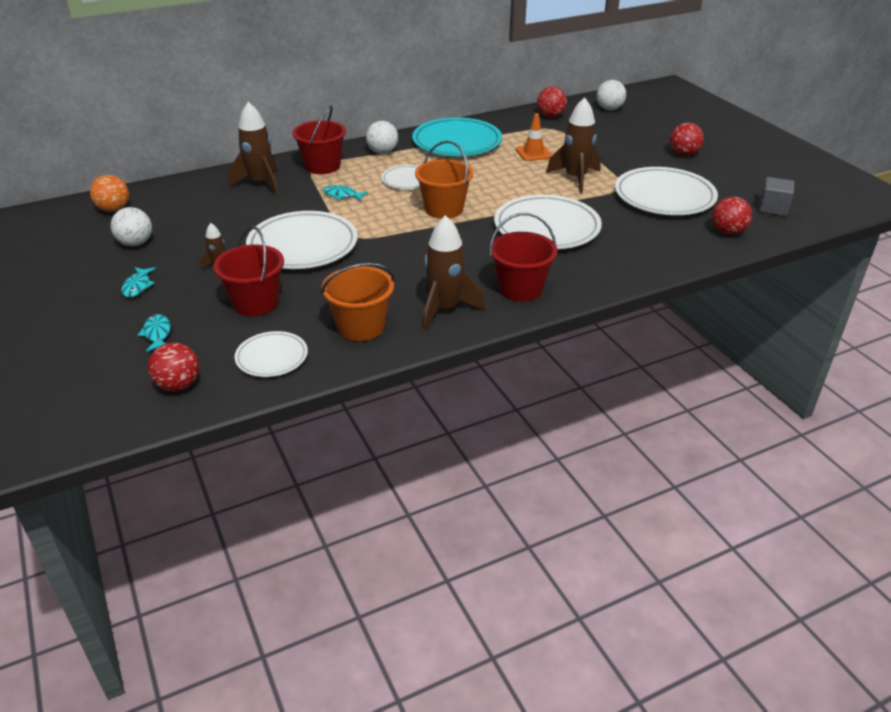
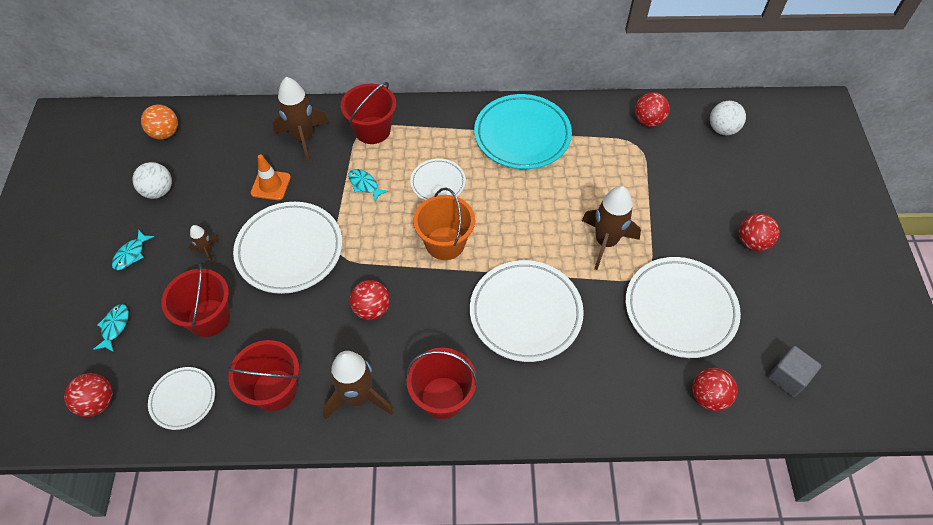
camera: 25 degrees right, 20 degrees up
(361, 326) = (274, 390): orange bucket -> red bucket
(382, 152) = (440, 126): white ball -> none
(411, 258) = (372, 309): none -> red ball
(533, 153) = (589, 182): orange traffic cone -> orange traffic cone (271, 185)

